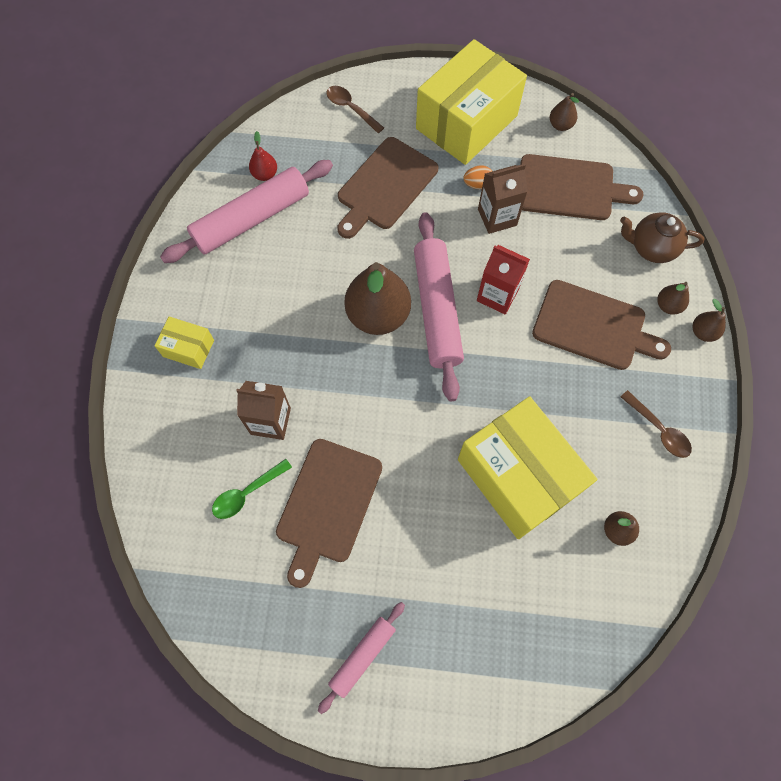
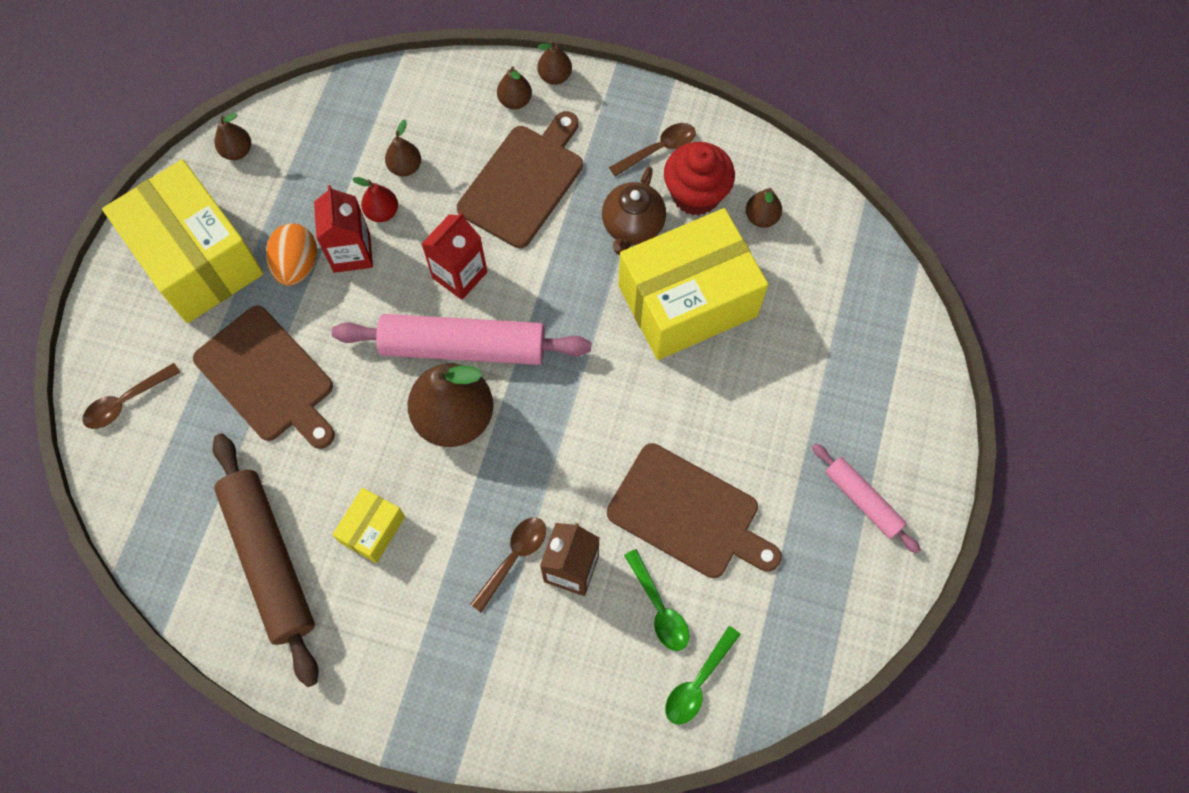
camera: 80 degrees left, 0 degrees up
(188, 348) = (448, 665): yellow box -> yellow box (372, 529)
(191, 532) = (698, 682): none -> green spoon
(251, 218) = (269, 560): pink rolling pin -> brown rolling pin
(265, 174) = (201, 533): red pear -> red pear (382, 212)
(273, 378) = (513, 558): none -> brown spoon
(477, 184) = (297, 265): orange egg -> orange egg, size x1.63
(497, 217) = (351, 252): brown carton -> red carton
(569, 188) = (333, 163): brown cutting board -> none
(581, 238) = (405, 167): none -> brown pear
(623, 468) = (695, 194): none -> red cupcake
(651, 248) = (437, 98): brown teapot -> brown teapot (632, 227)

